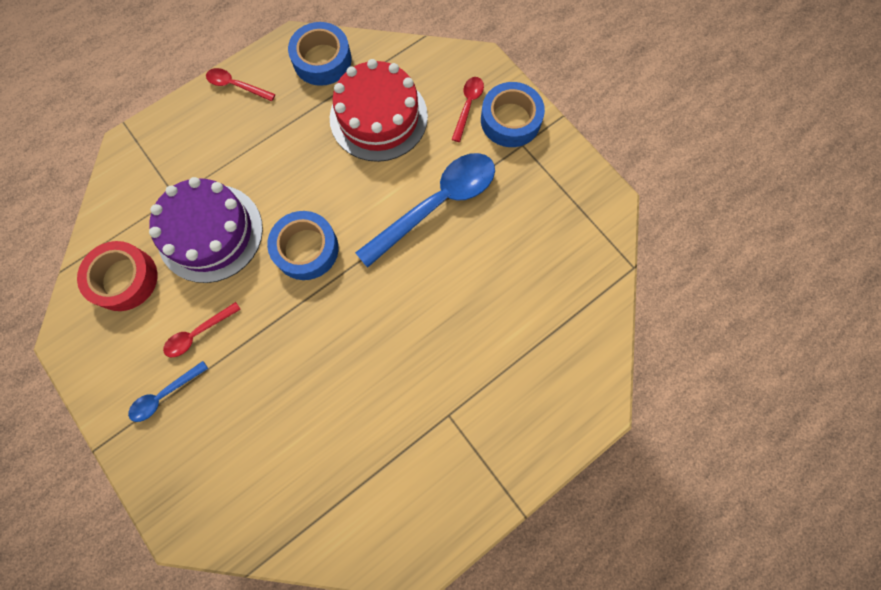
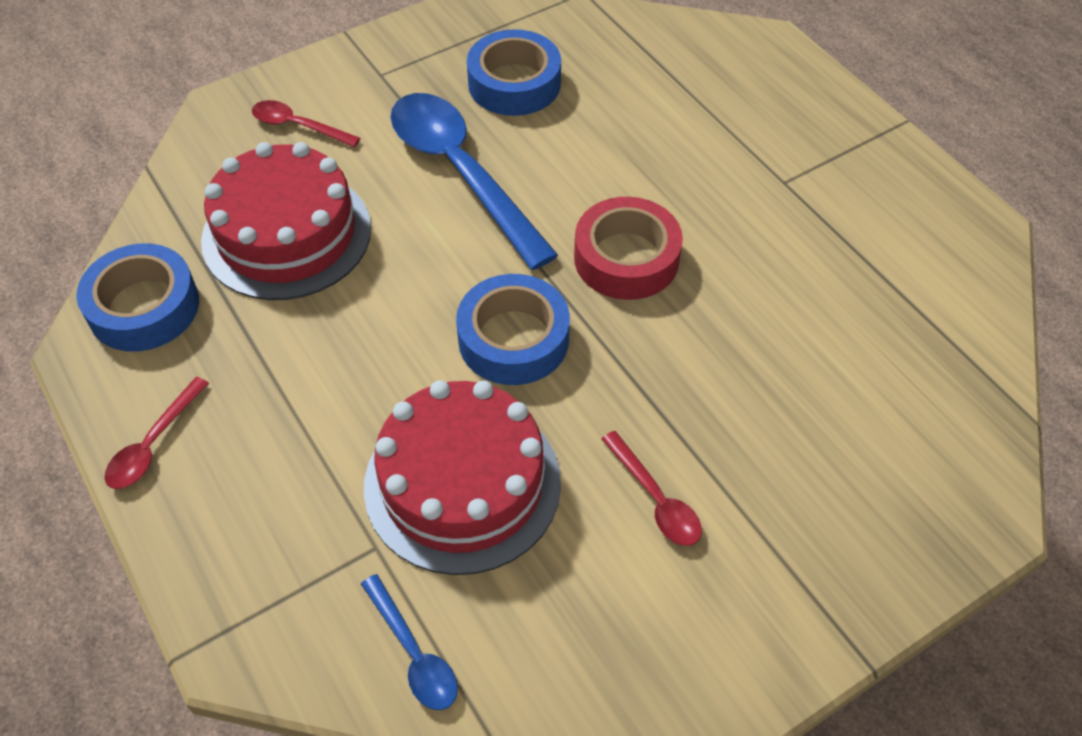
camera: 85 degrees left, 20 degrees down
(124, 279) = (540, 633): red tape -> red tape (626, 258)
(165, 395) = (767, 550): blue spoon -> blue spoon (413, 653)
(210, 233) = (462, 483): purple cake -> red cake
(510, 120) = (336, 83): blue tape -> blue tape (514, 83)

